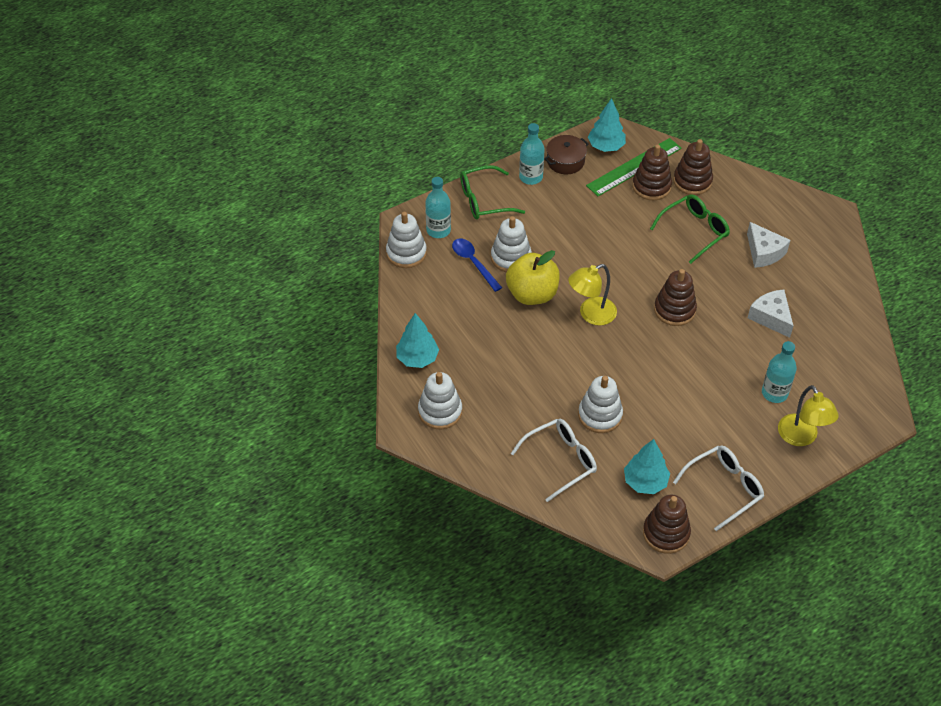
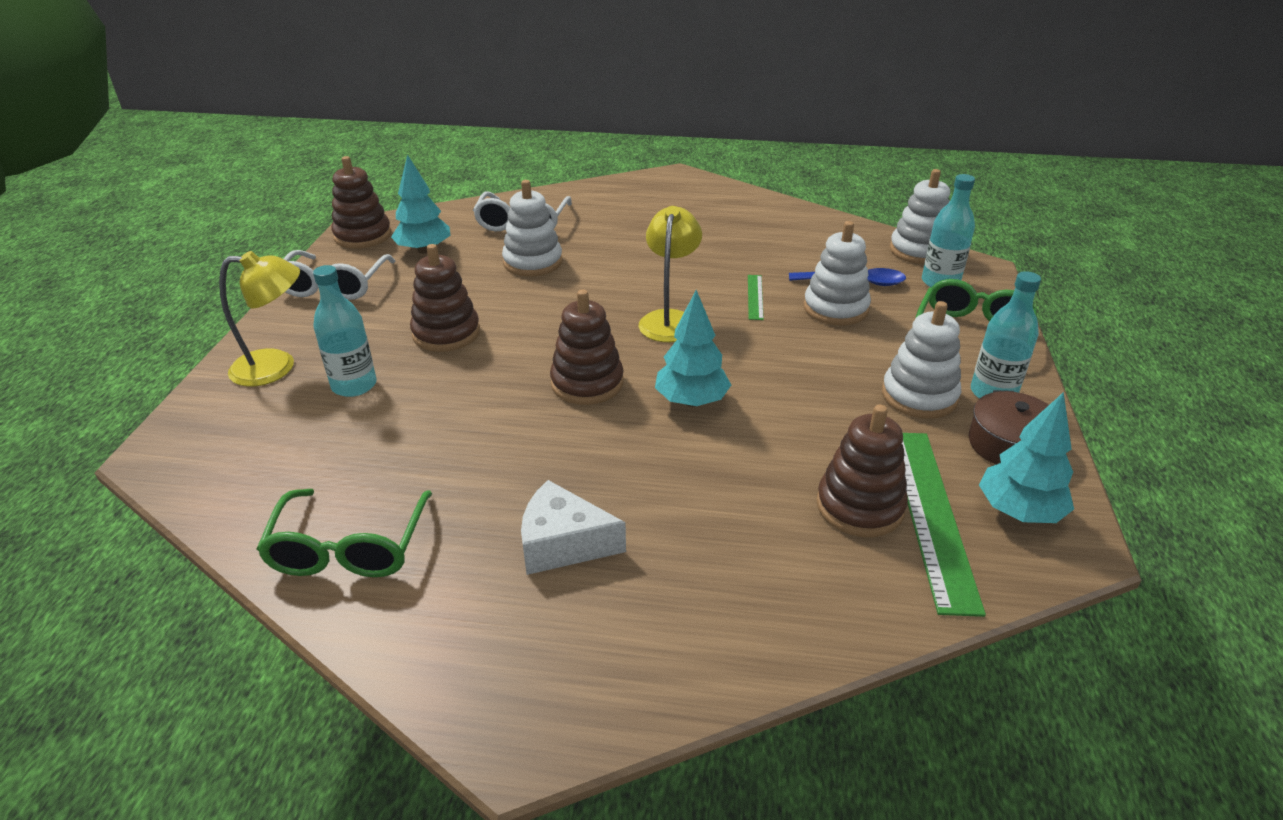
camera: 130 degrees right, 15 degrees down
(417, 358) = (750, 206): turquoise tree -> turquoise tree (691, 401)
(440, 411) = (670, 194): white stacking toy -> white stacking toy (919, 396)
(532, 294) = (755, 297): yellow apple -> green ruler
(692, 181) = (826, 568): brown stacking toy -> brown stacking toy (446, 333)
(694, 231) = (703, 492): green glasses -> green glasses (349, 548)
(771, 317) = (447, 461): white cheese -> none
(801, 437) = (276, 367): yellow lamp -> yellow lamp turned 150 degrees clockwise

